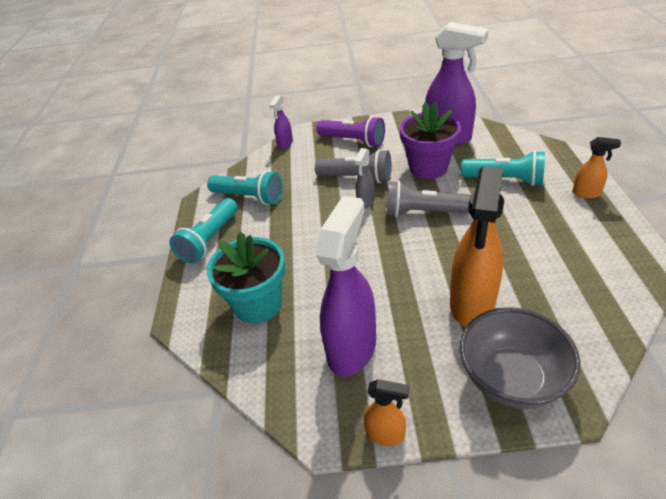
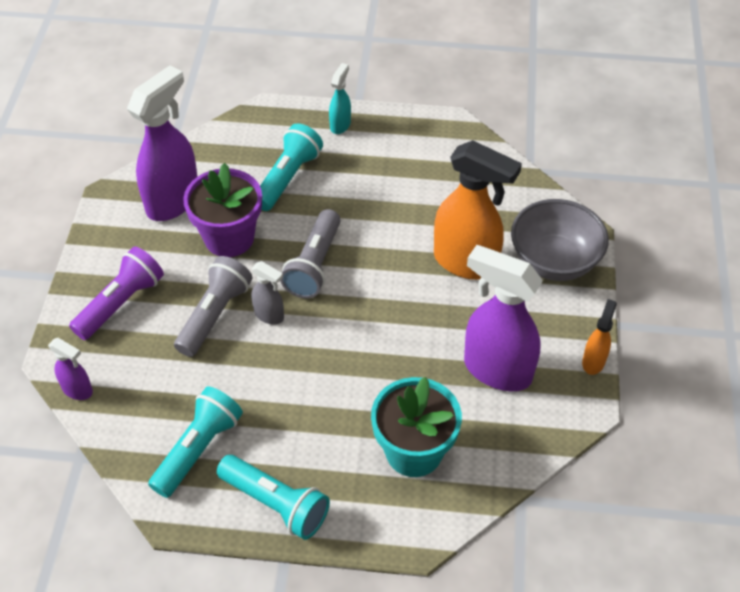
camera: 85 degrees left, 10 degrees up
(586, 193) = (340, 125): orange spray bottle -> turquoise spray bottle

